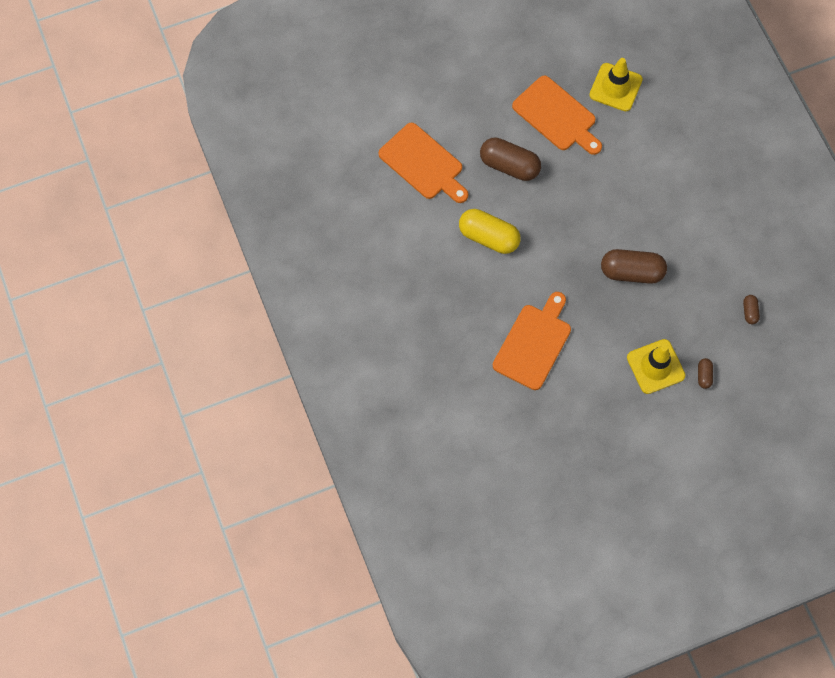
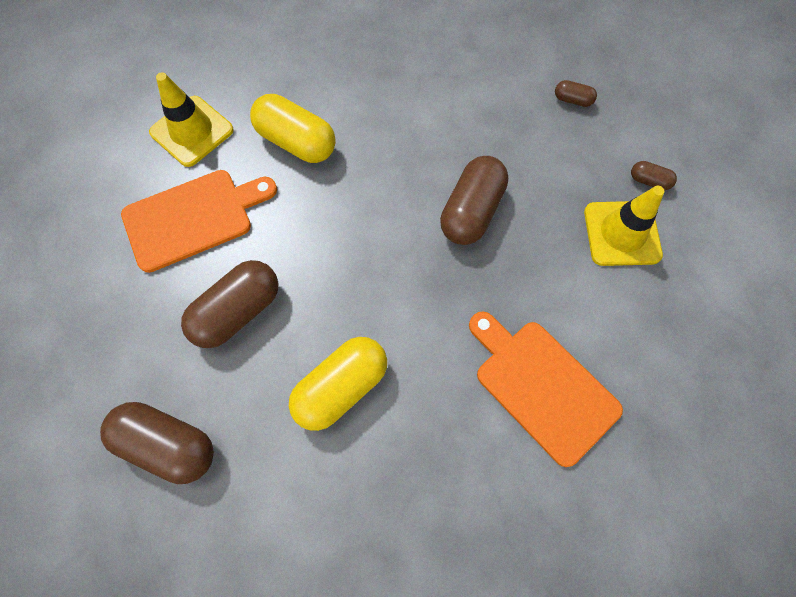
camera: 70 degrees left, 0 degrees up
(423, 164) = (168, 444): orange cutting board -> brown capsule
(636, 151) = (296, 142): none -> yellow capsule

